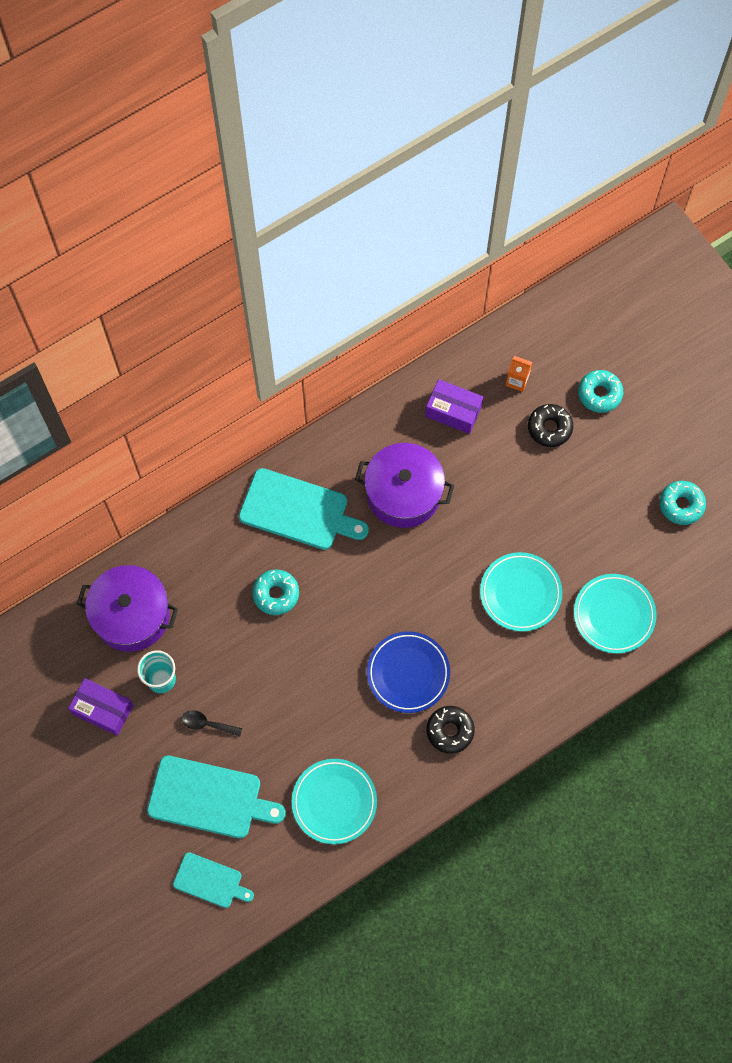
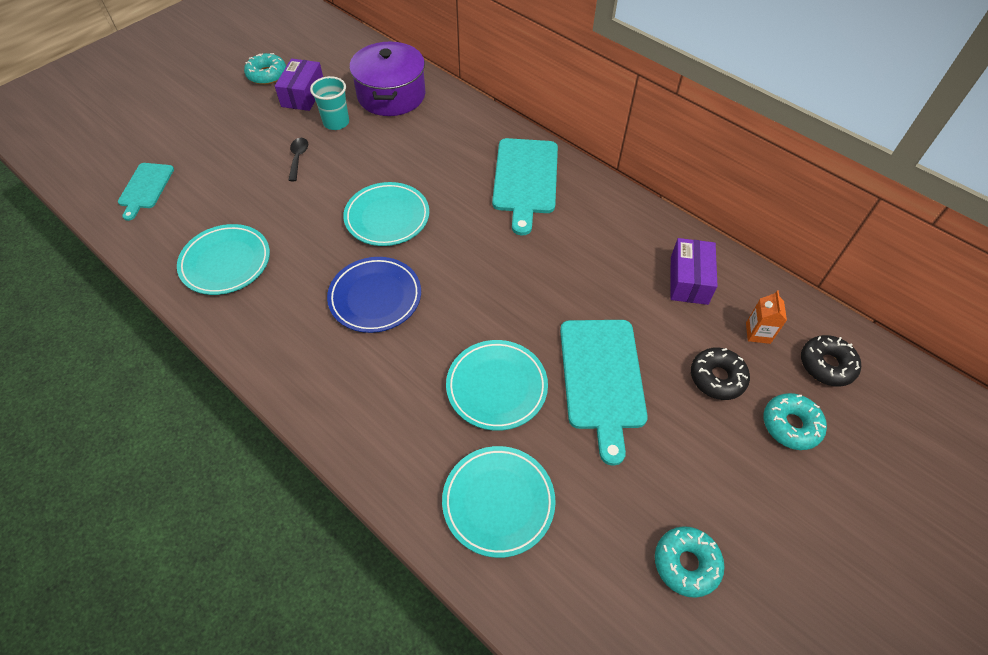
camera: 75 degrees right, 15 degrees down
(210, 798) = (226, 173): turquoise cutting board -> turquoise cutting board (602, 379)
(276, 594) = (436, 180): turquoise donut -> turquoise donut (267, 75)
(314, 648) = (387, 217): none -> turquoise plate
(403, 493) = (576, 255): purple pot -> none
(450, 731) = (314, 348): black donut -> black donut (826, 365)

